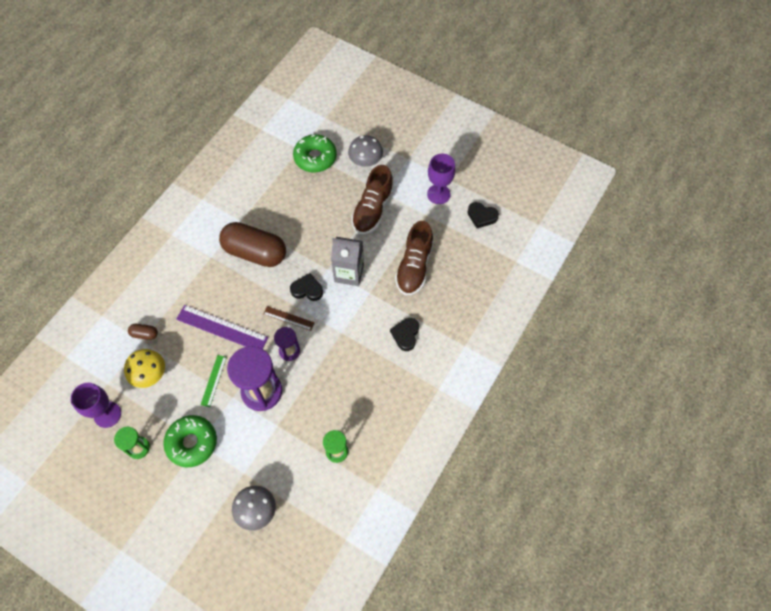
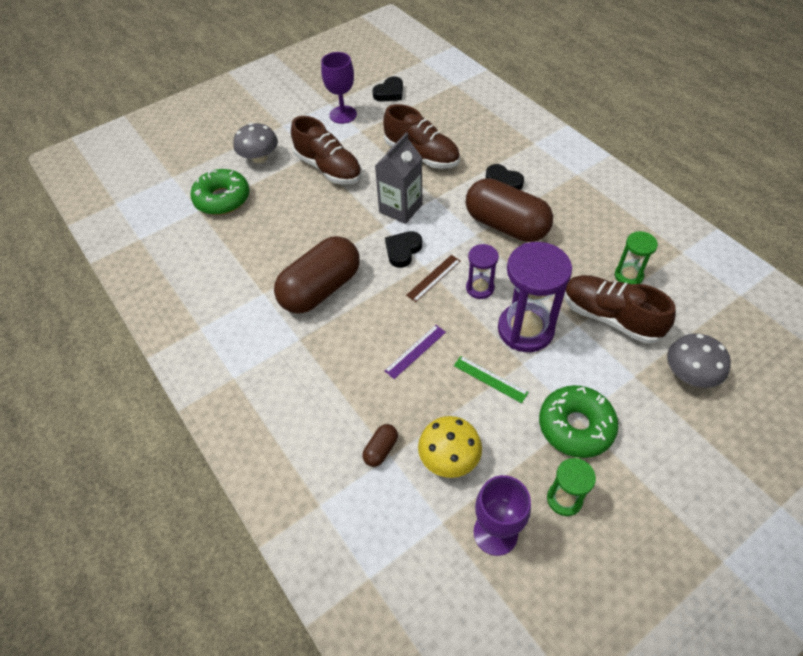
camera: 65 degrees left, 10 degrees down
(222, 328) = (415, 351): purple ruler -> purple ruler, size x0.55
(291, 446) = (610, 317): none -> brown shoe
(358, 351) = (506, 225): none -> brown capsule

